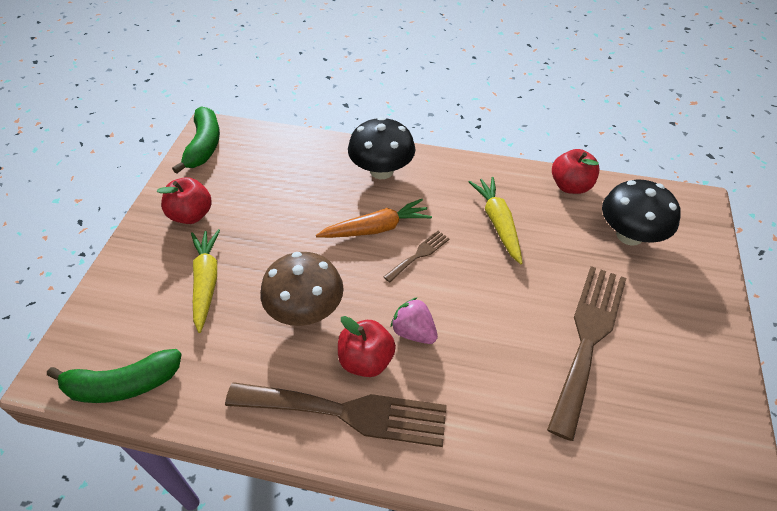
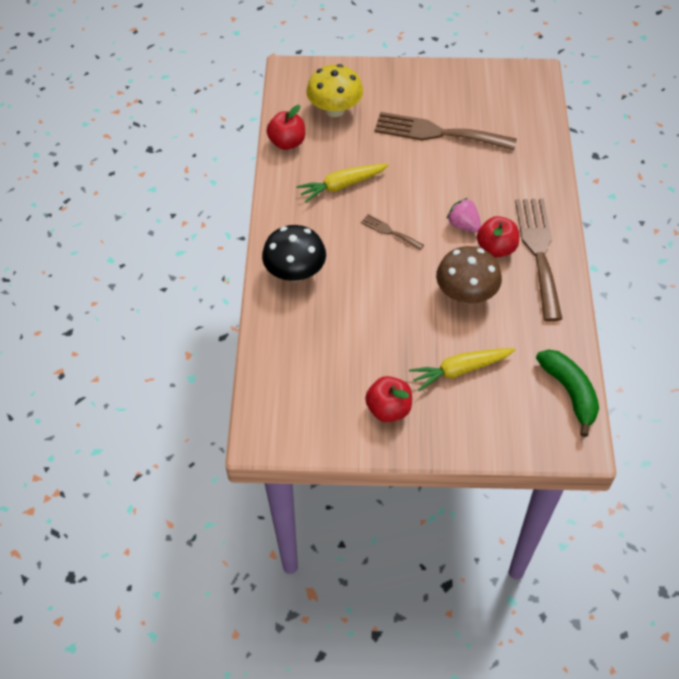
camera: 100 degrees left, 5 degrees up
(204, 146) = (288, 433): green banana -> none
(376, 228) = (368, 264): orange carrot -> none
(414, 332) = (463, 225): pink strawberry -> pink strawberry turned 105 degrees clockwise
(629, 235) = (335, 109): black mushroom -> yellow mushroom

